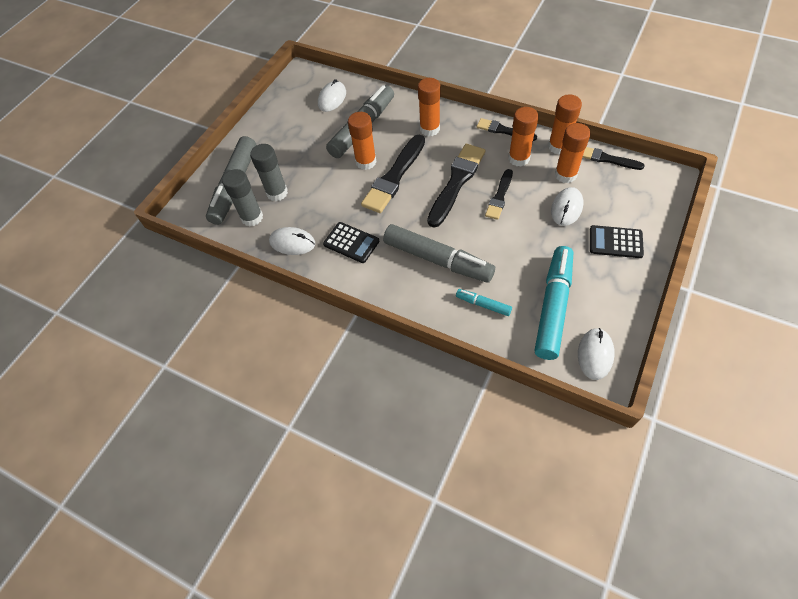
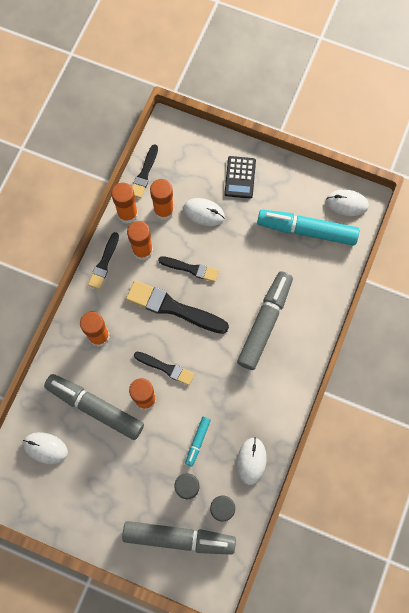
camera: 100 degrees left, 15 degrees up
(351, 243) = (249, 403): black calculator -> none
(394, 177) = (166, 368): black brush -> black brush, size x0.59
(483, 305) = (309, 284): turquoise marker -> turquoise marker (198, 441)

